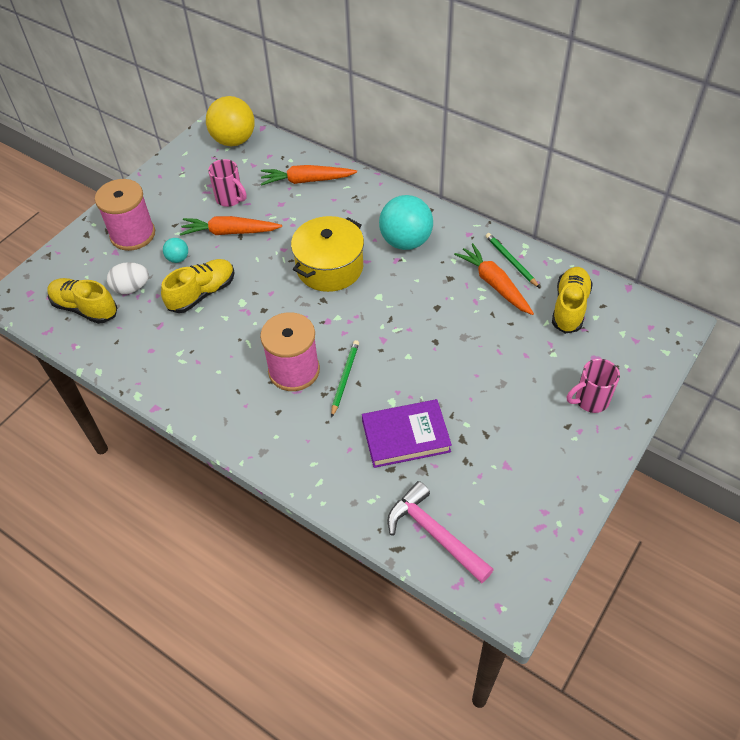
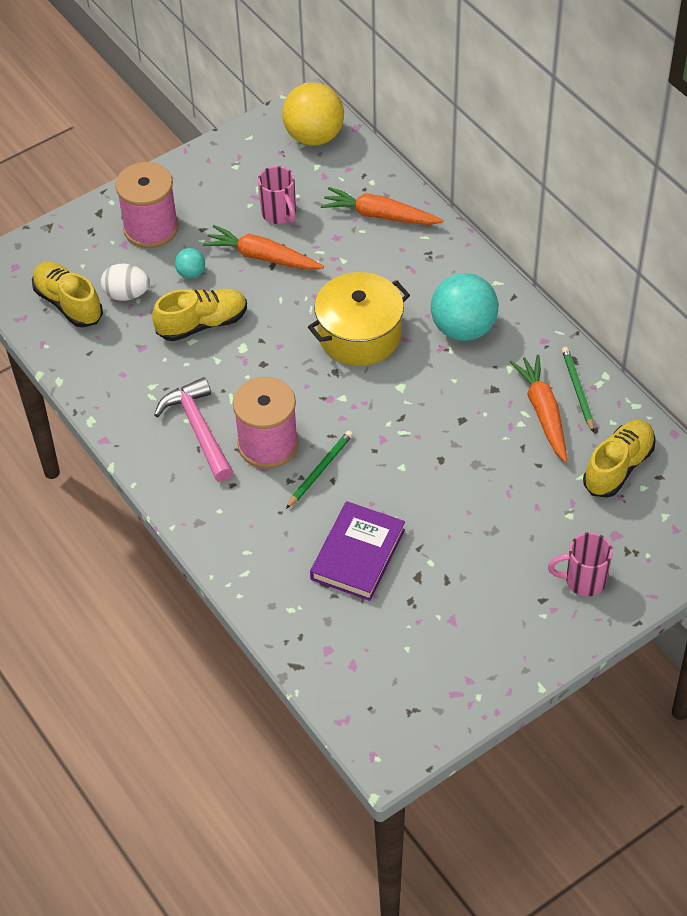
camera: 20 degrees right, 0 degrees up
(406, 436) = (358, 554): purple book -> purple book turned 75 degrees counterclockwise
(434, 533) = (341, 664): pink hammer -> pink hammer (198, 429)

